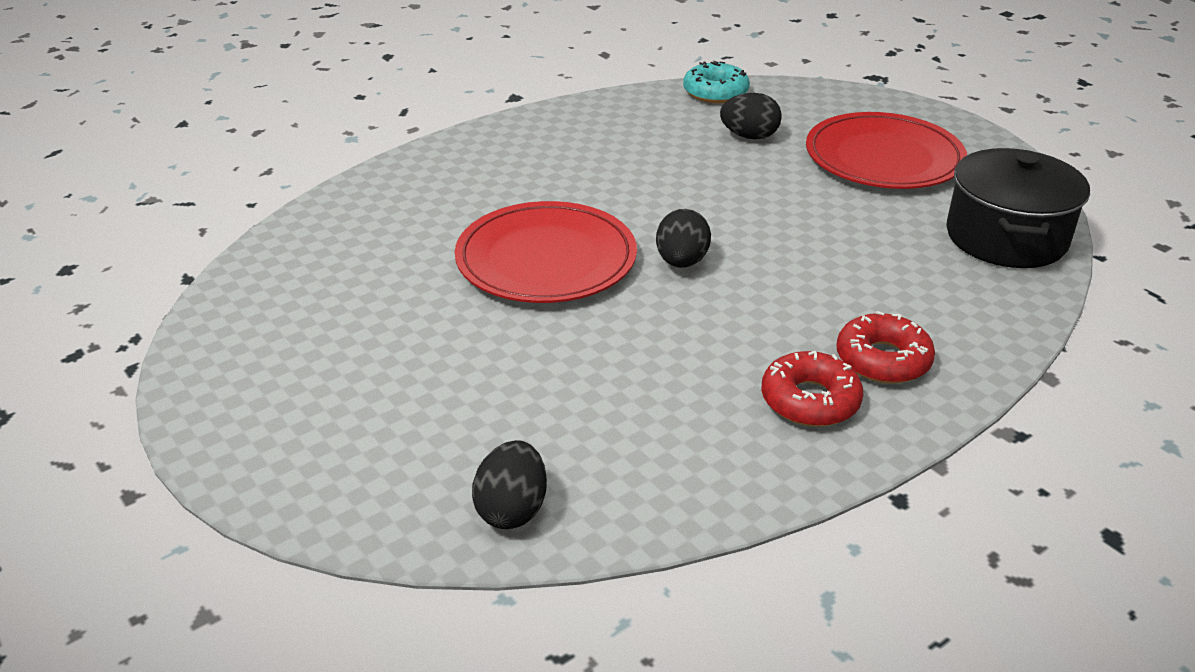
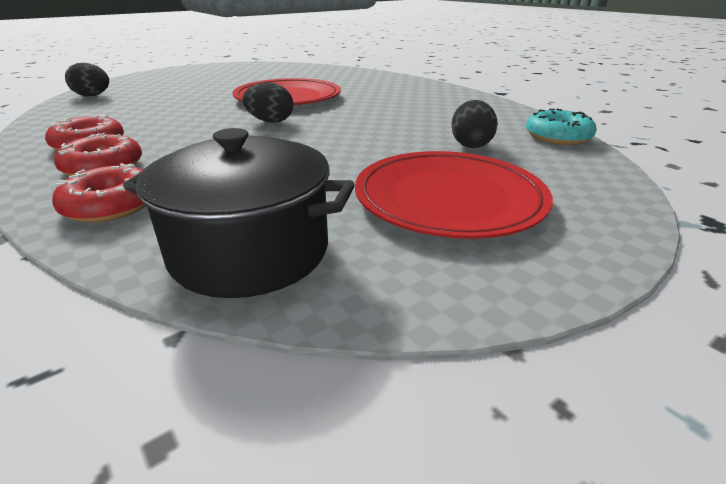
camera: 90 degrees right, 5 degrees down
(970, 323) = (111, 205): none -> red donut

